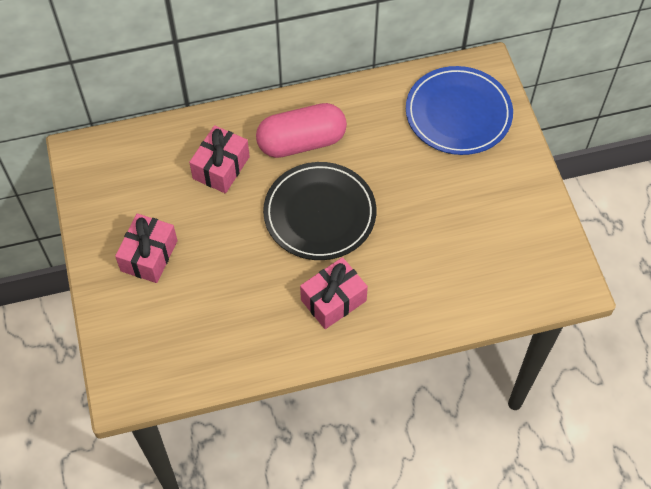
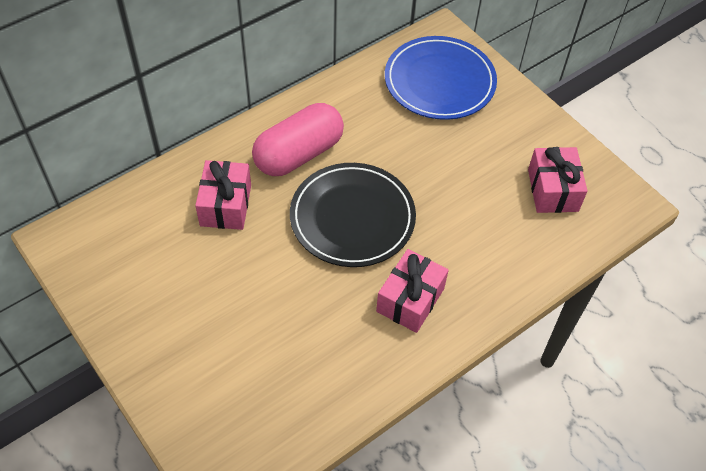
camera: 25 degrees left, 5 degrees down
(149, 256) = (188, 322): pink gift -> pink gift (553, 190)

